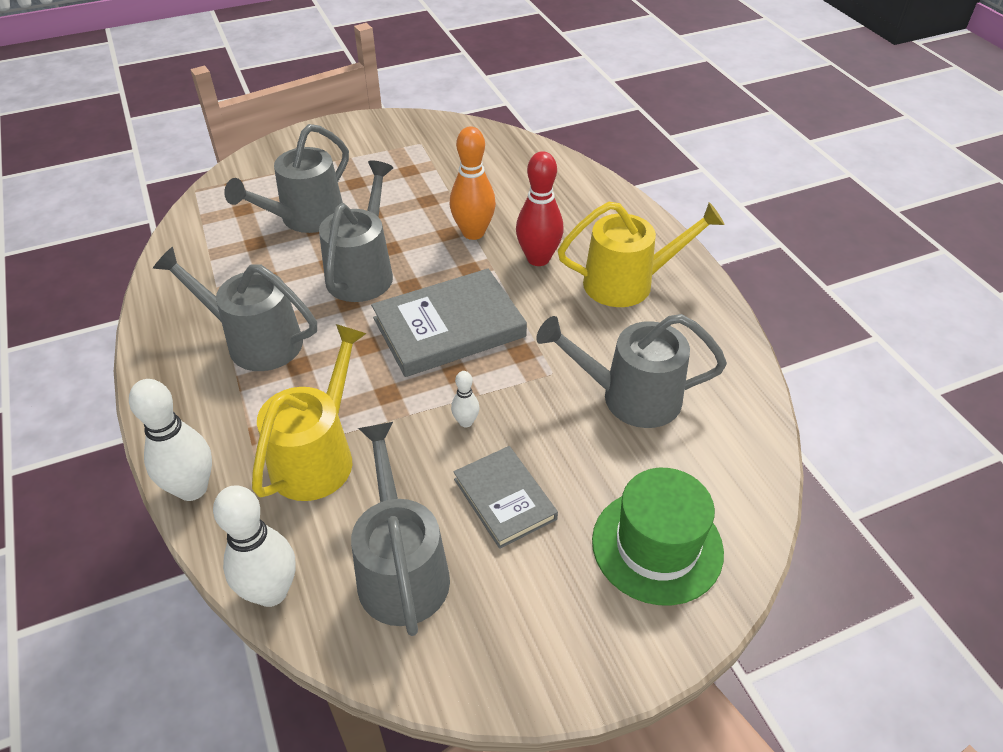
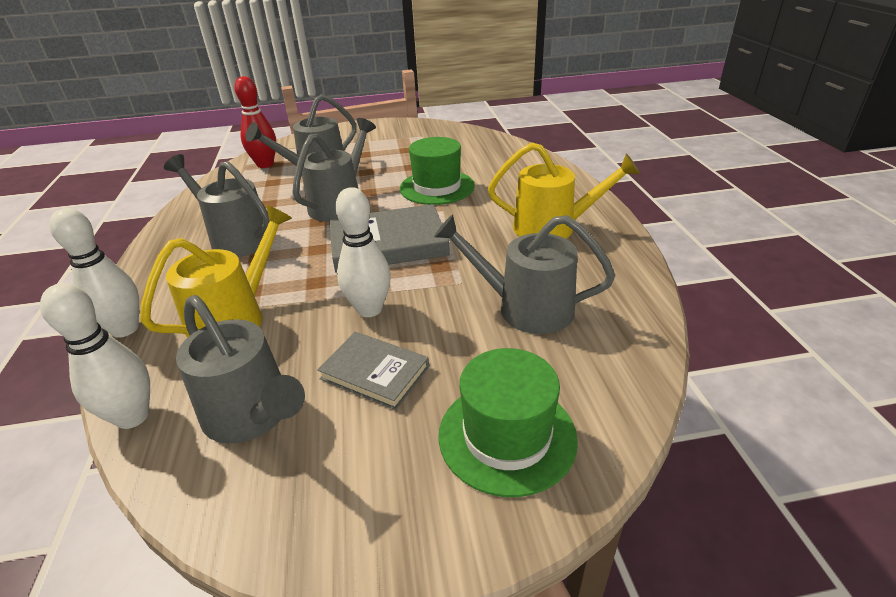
camera: 15 degrees right, 10 degrees down
(401, 568) = (253, 416): grey watering can -> grey watering can turned 135 degrees clockwise
(466, 422) = (369, 309): white bowling pin -> white bowling pin, size x2.02
(473, 233) = (437, 187): orange bowling pin -> green hat
(504, 499) = (375, 373): grey book -> grey book turned 45 degrees counterclockwise
(538, 259) = (482, 206): red bowling pin -> red bowling pin (265, 164)

